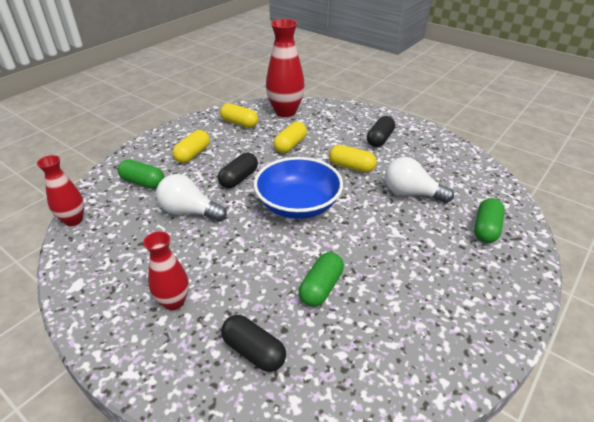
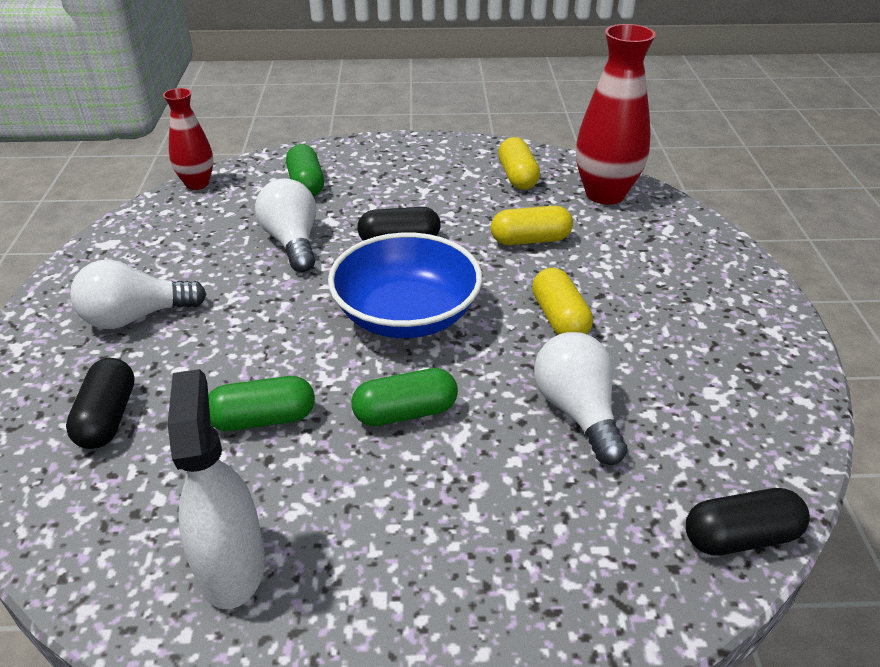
camera: 50 degrees right, 0 degrees up
(174, 302) = (136, 317): red vase -> white light bulb
(193, 154) = (401, 183): yellow capsule -> none
(380, 139) = (678, 311): black capsule -> black capsule (740, 537)
(412, 344) = (231, 565): none -> white spray bottle
(486, 229) = (596, 548): green capsule -> green capsule (405, 413)

